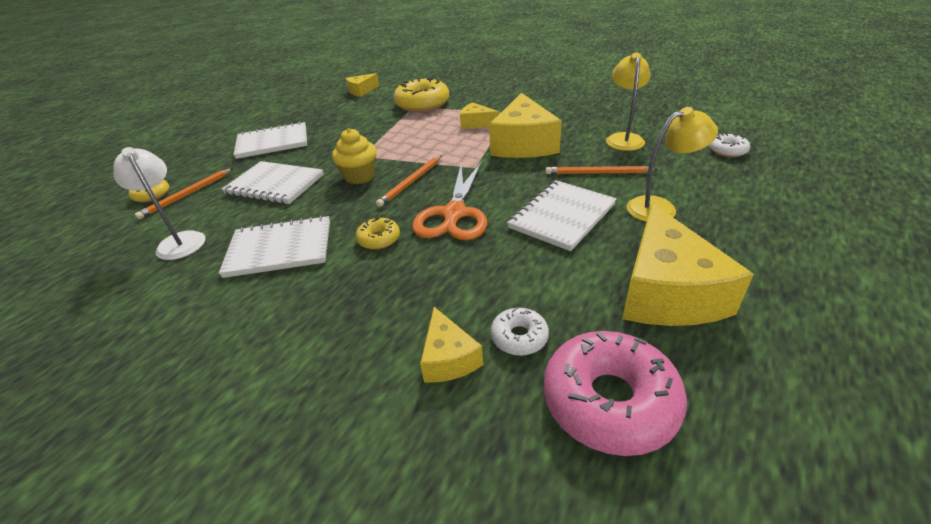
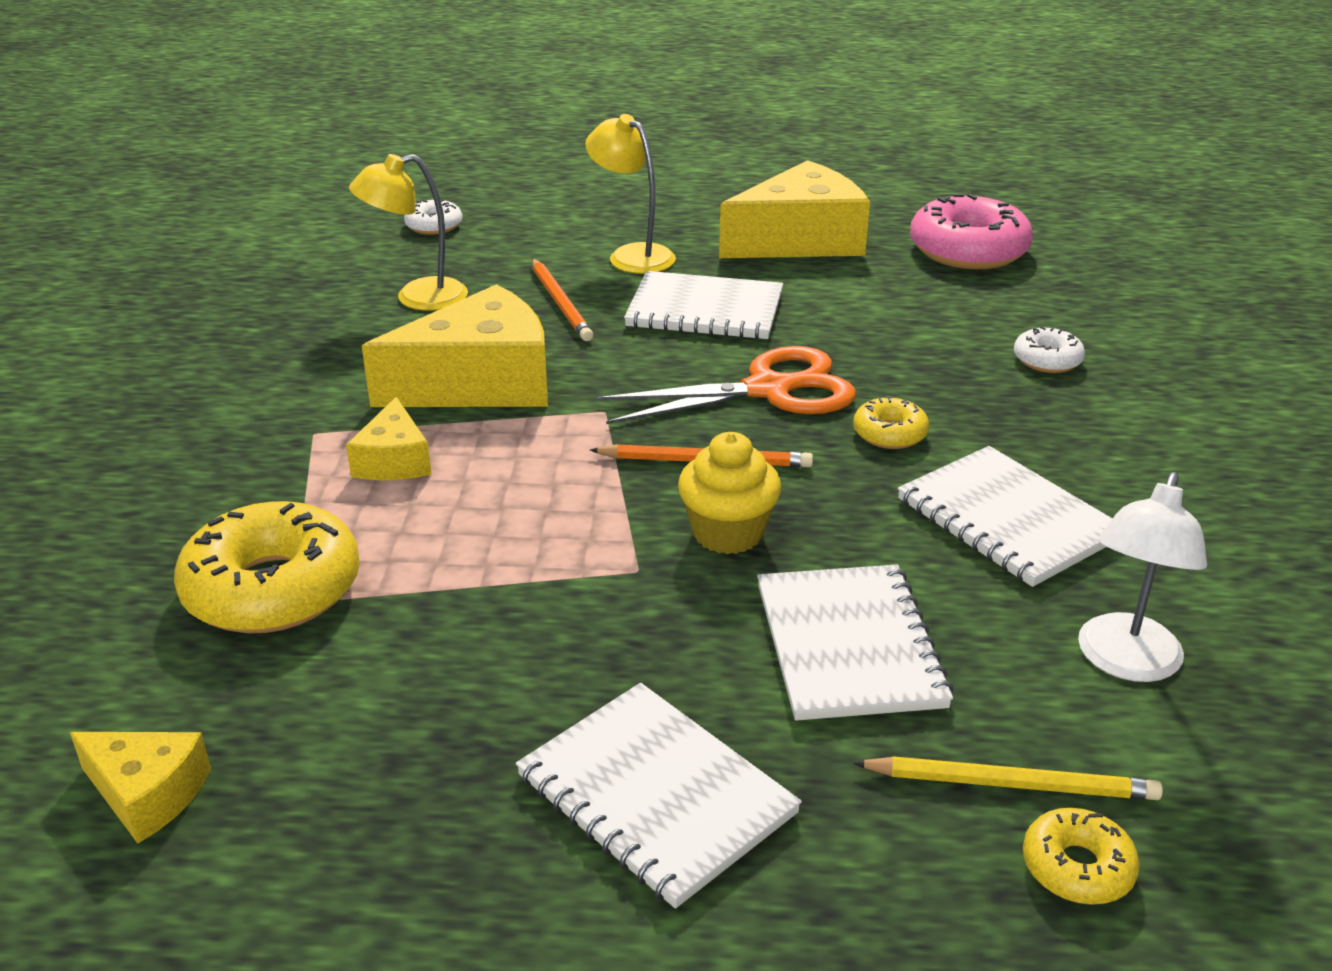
camera: 120 degrees left, 5 degrees down
(187, 195) = (1011, 784): orange pencil -> yellow pencil
(448, 358) = (1017, 324): yellow cheese -> none
(519, 337) = (948, 296): white donut -> white donut (1047, 360)

